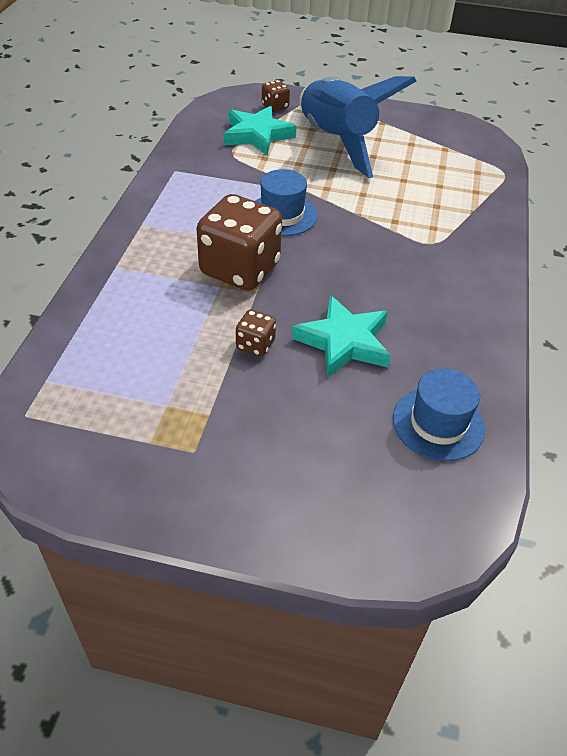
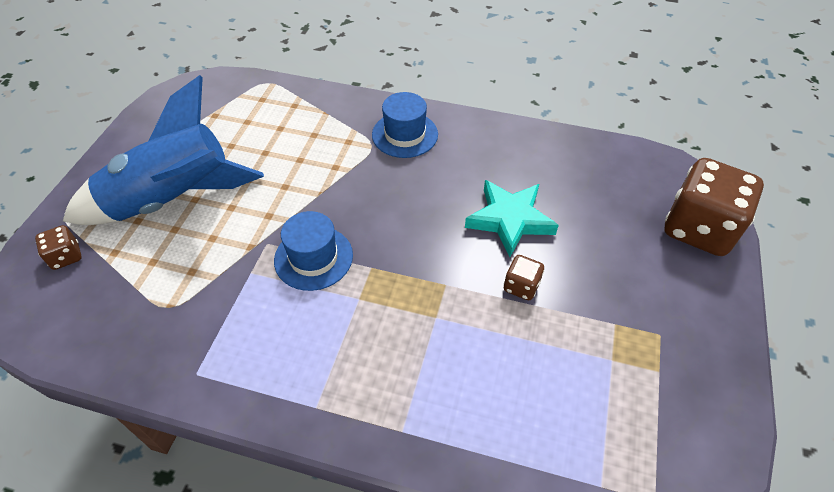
camera: 85 degrees left, 5 degrees up
(240, 269) = (408, 298): brown dice -> brown dice (698, 229)
(257, 135) = (133, 278): turquoise star -> none
(438, 424) = (592, 171): blue hat -> blue hat (405, 134)

